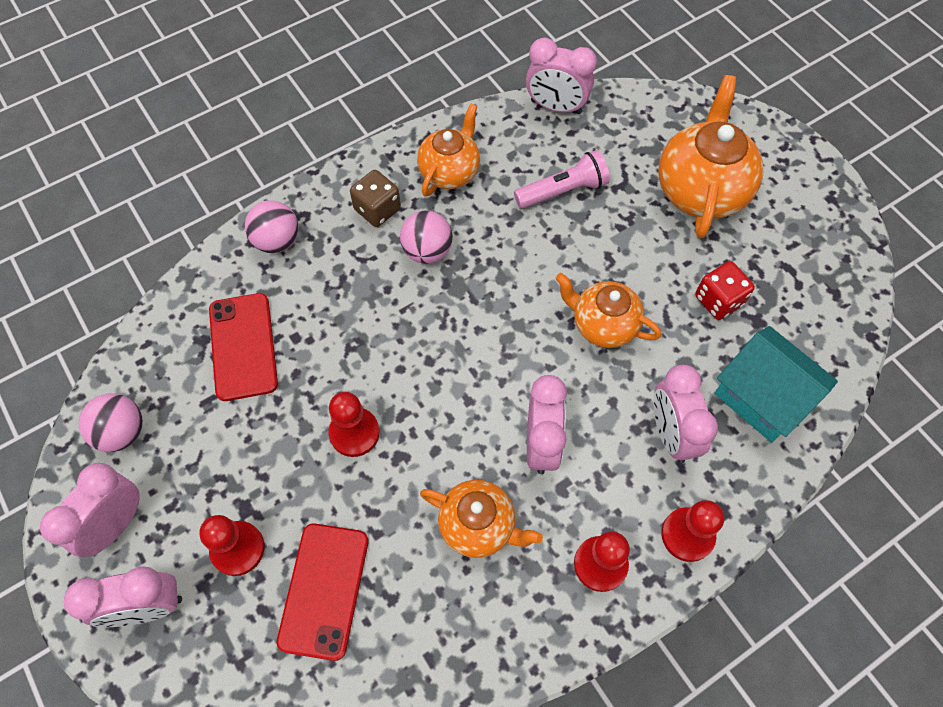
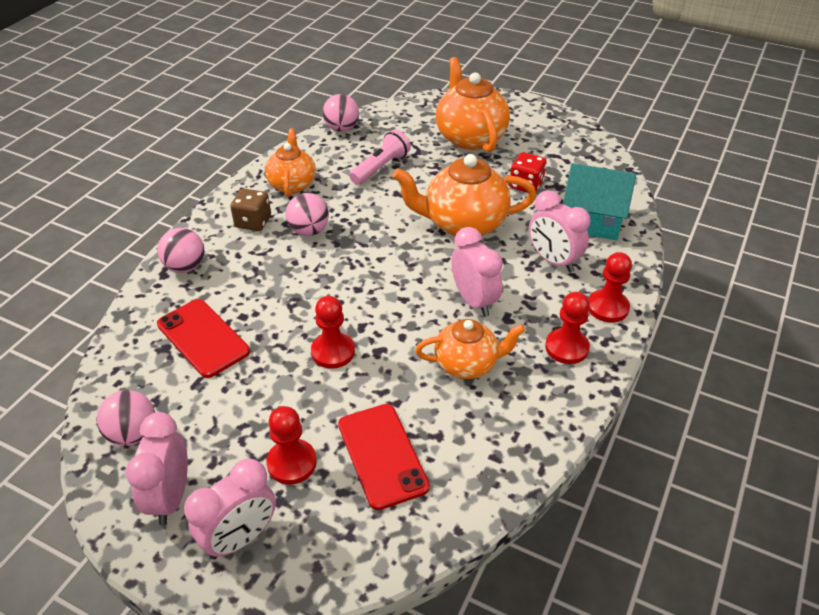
camera: 30 degrees left, 20 degrees down
(556, 107) = (341, 128): pink clock -> pink ball
(603, 324) = (463, 224): orange teapot -> orange teapot, size x1.57

